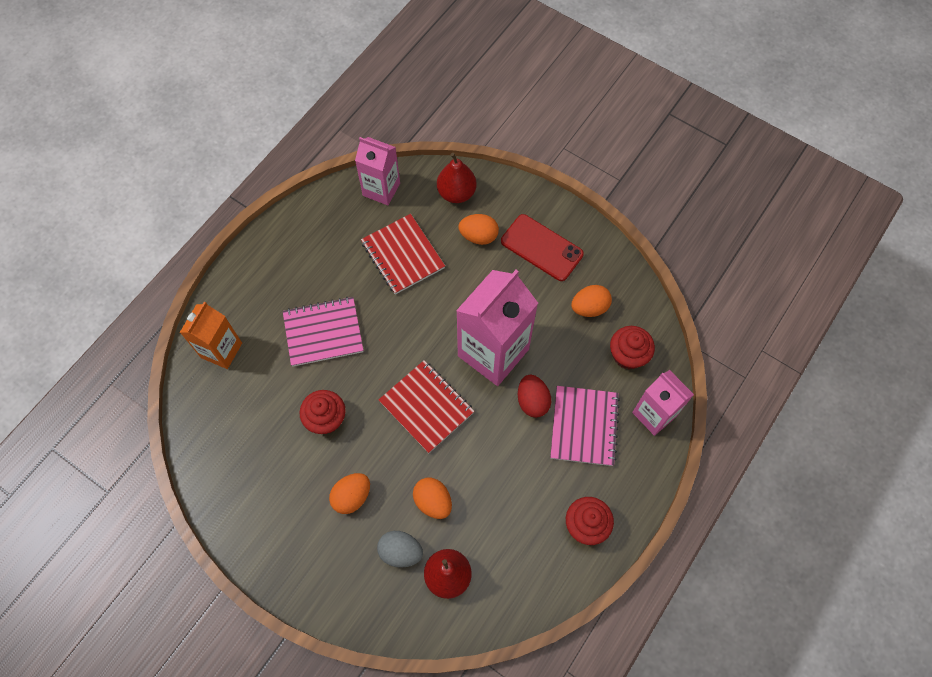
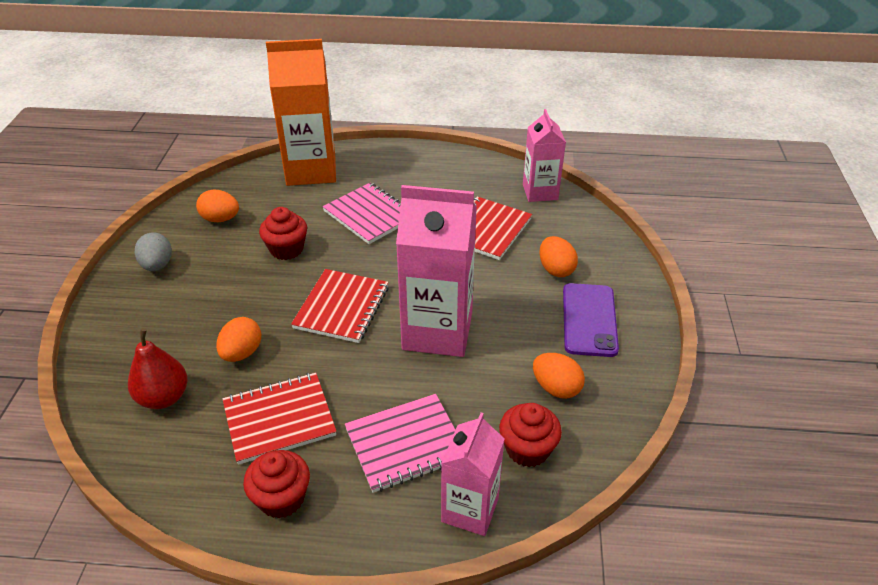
camera: 60 degrees right, 25 degrees down
(221, 350) = (311, 170): orange carton -> orange carton, size x1.66
(352, 496) = (217, 295): orange egg -> orange egg (220, 219)
(400, 552) = (175, 351): grey egg -> grey egg (157, 265)
(456, 193) = (586, 237): red pear -> none
(516, 500) = (279, 419): none -> red notebook
(532, 401) = (404, 385): red egg -> none
(541, 248) = (589, 320): red phone -> purple phone

